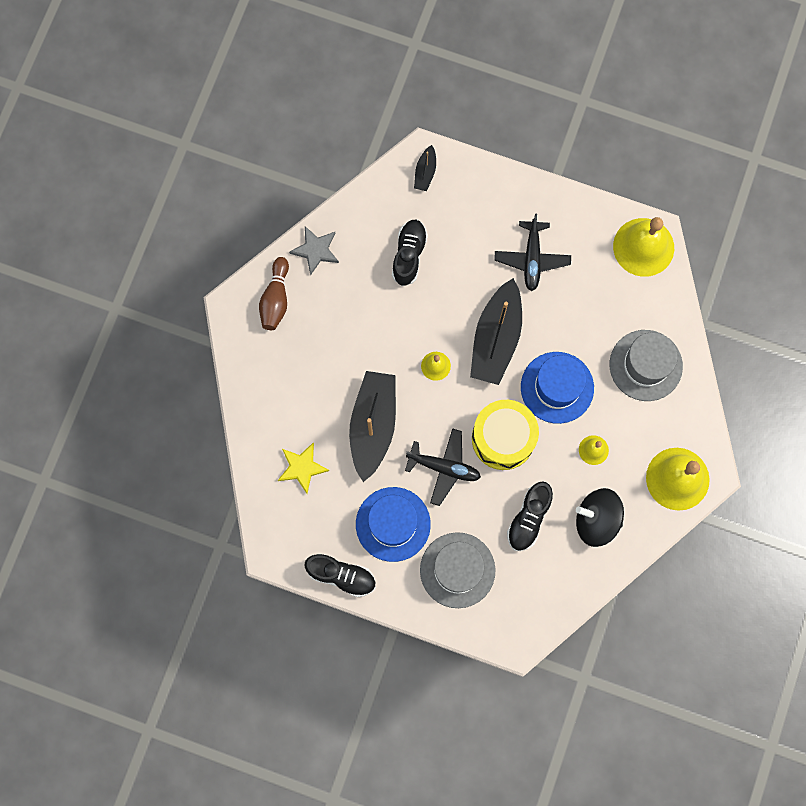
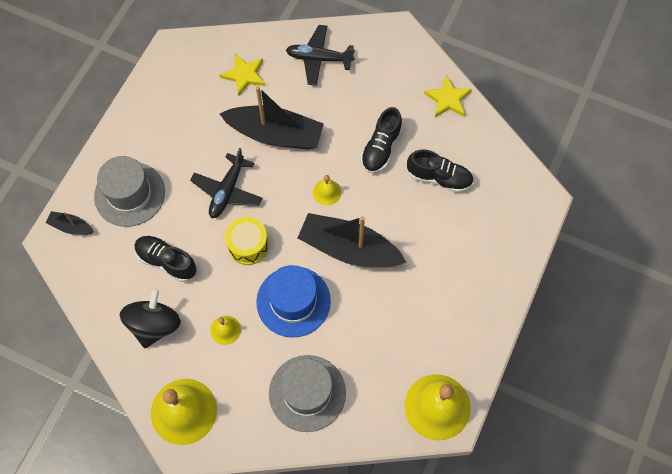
camera: 95 degrees right, 10 degrees down
(276, 299) = (402, 64): brown bowling pin -> none
(315, 250) = (447, 99): grey star -> yellow star
(341, 576) = (142, 99): black shoe -> black shoe (381, 148)
(393, 524) = (181, 144): blue hat -> none
(425, 172) = (524, 199): black boat -> black boat (71, 227)
(503, 438) = (248, 246): yellow drum -> yellow drum, size x0.66
(532, 259) = (430, 291): black plane -> black plane (319, 59)

